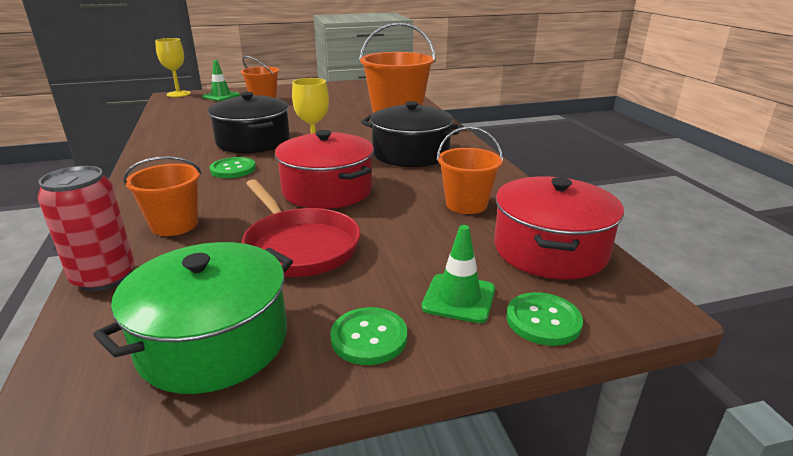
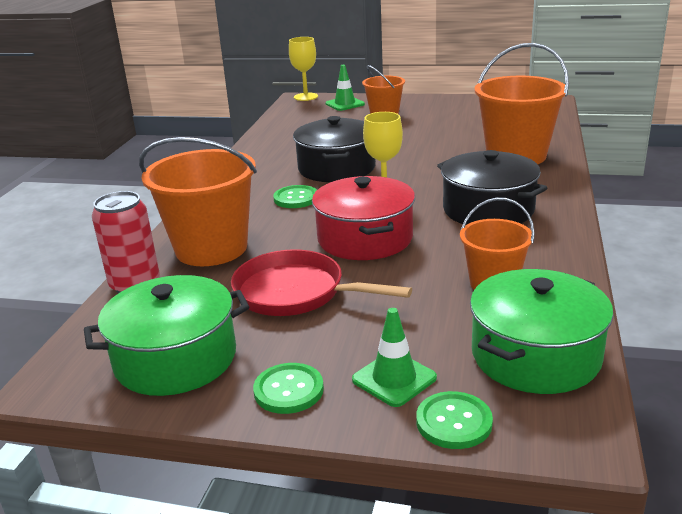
camera: 30 degrees right, 0 degrees up
(174, 225) = (211, 248): orange bucket -> orange bucket, size x1.74
(299, 246) = (296, 292): red pan -> red pan turned 120 degrees clockwise
(549, 250) = (535, 355): red pot -> green pot

